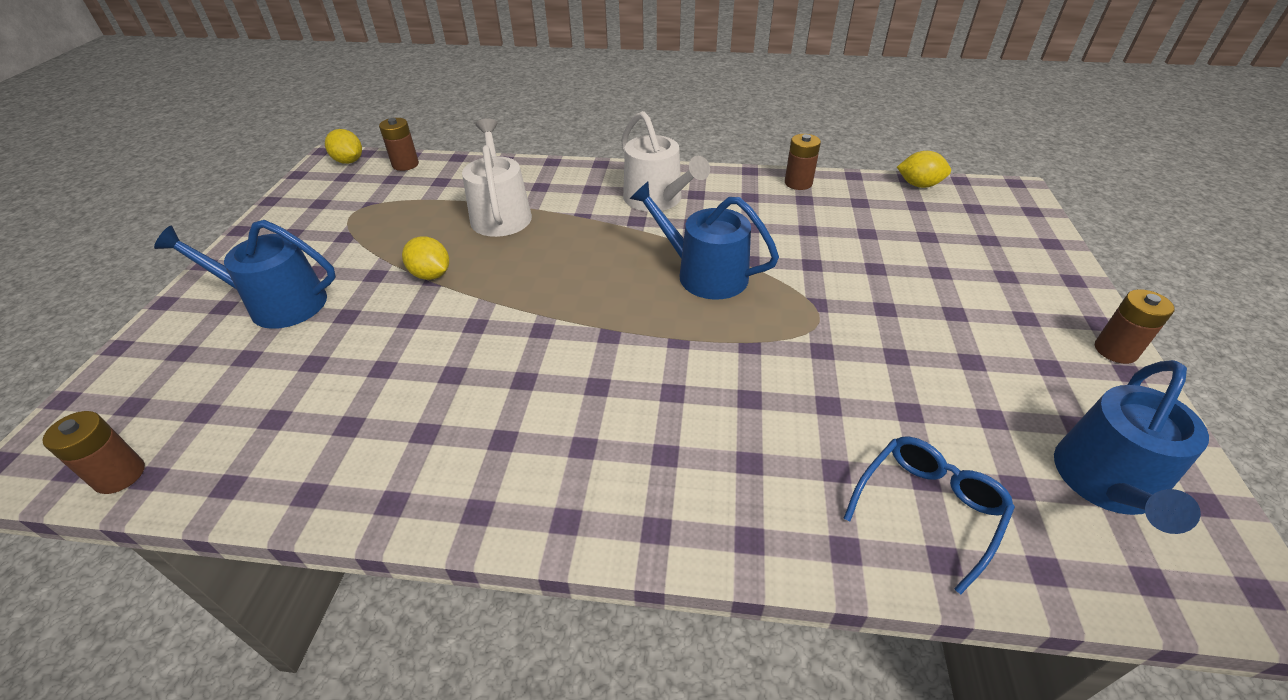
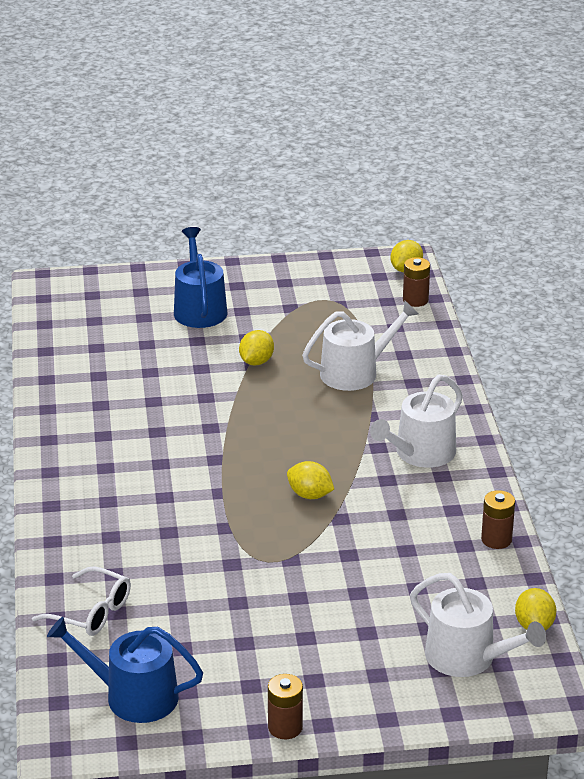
camera: 75 degrees right, 10 degrees down
(120, 475) = (43, 314): brown battery -> none
(704, 274) = (310, 495): blue watering can -> yellow lemon
(928, 508) = (92, 612): blue glasses -> white glasses
(969, 222) = (468, 658): none -> white watering can

